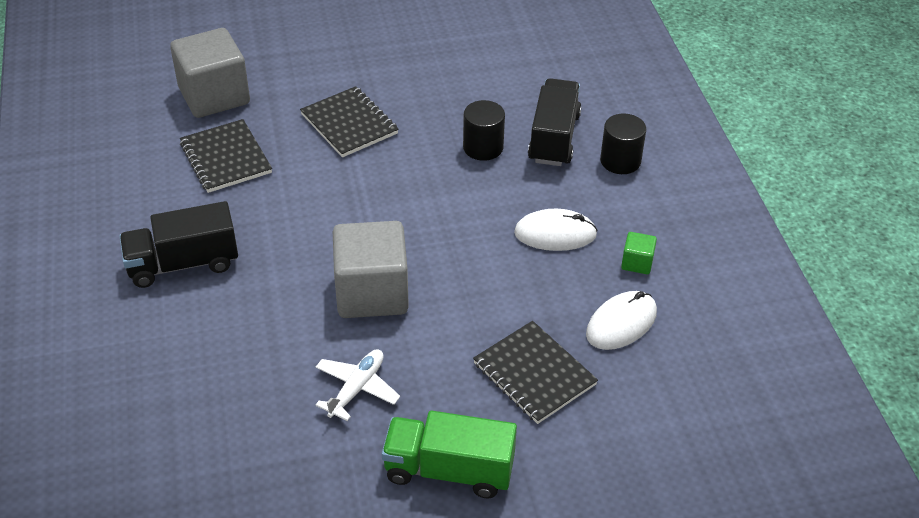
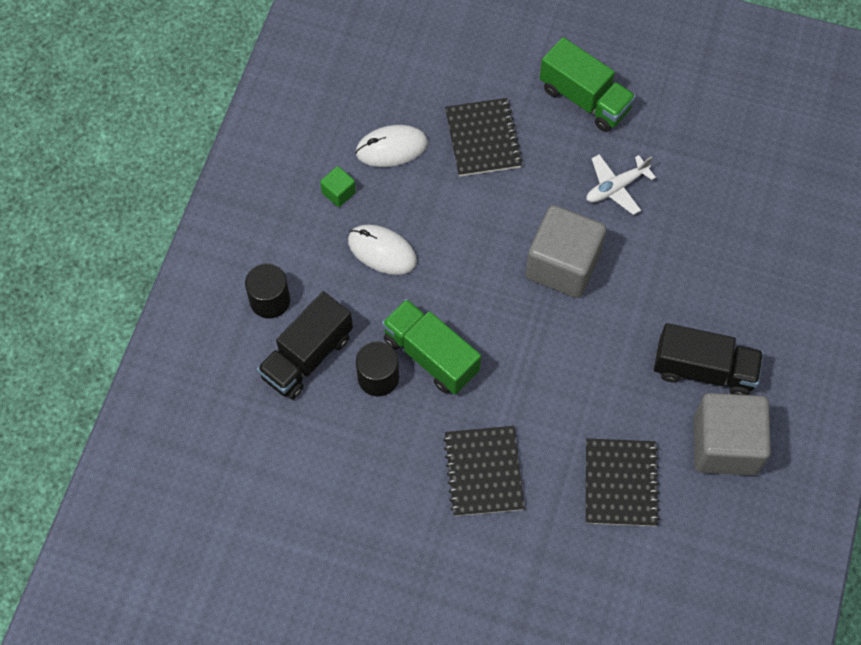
camera: 150 degrees left, 20 degrees up
(214, 96) = (598, 584): grey cube -> grey cube (725, 445)
(449, 178) = (431, 355): none -> green truck

